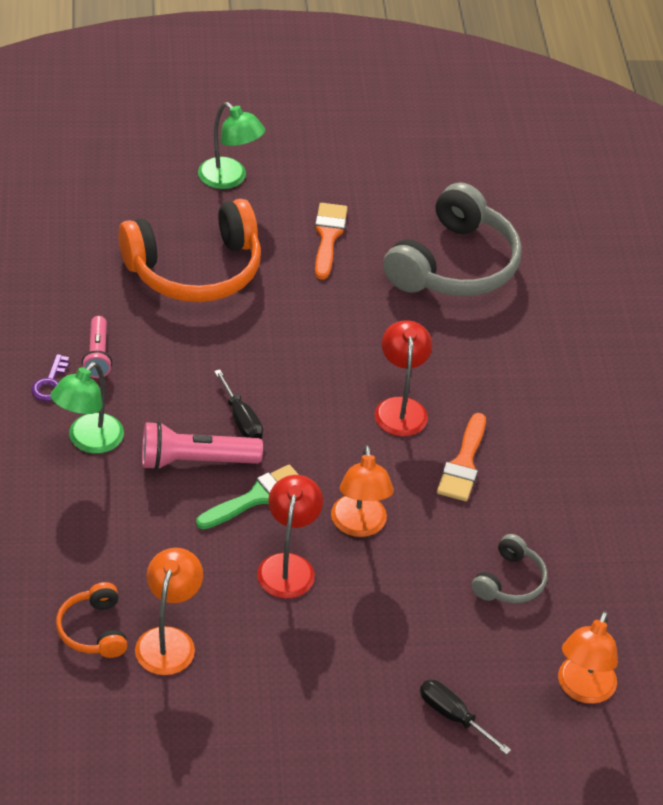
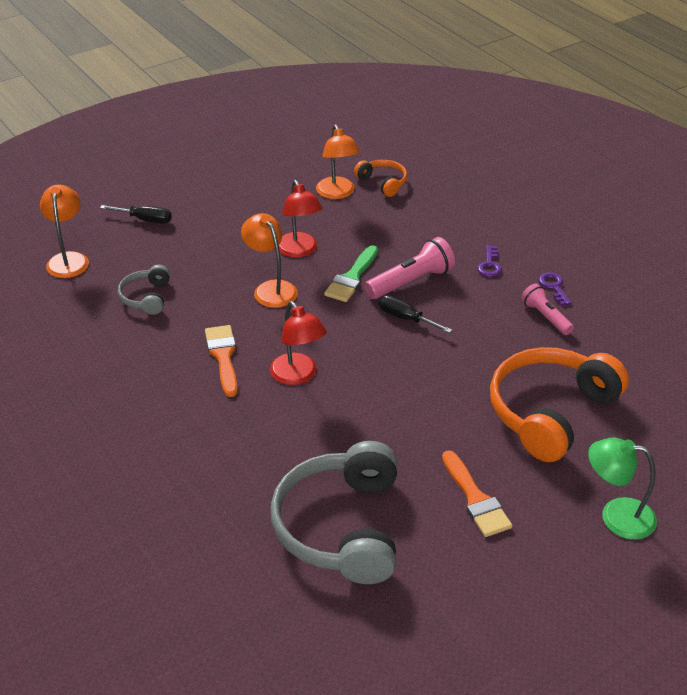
camera: 155 degrees right, 5 degrees down
(88, 441) = (489, 265): green lamp -> purple key

